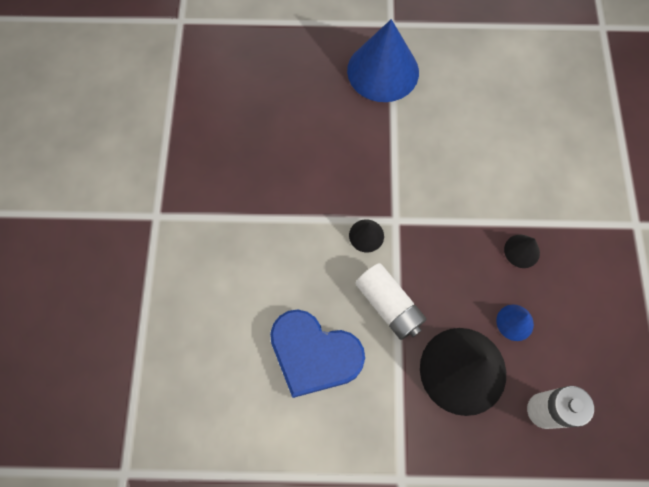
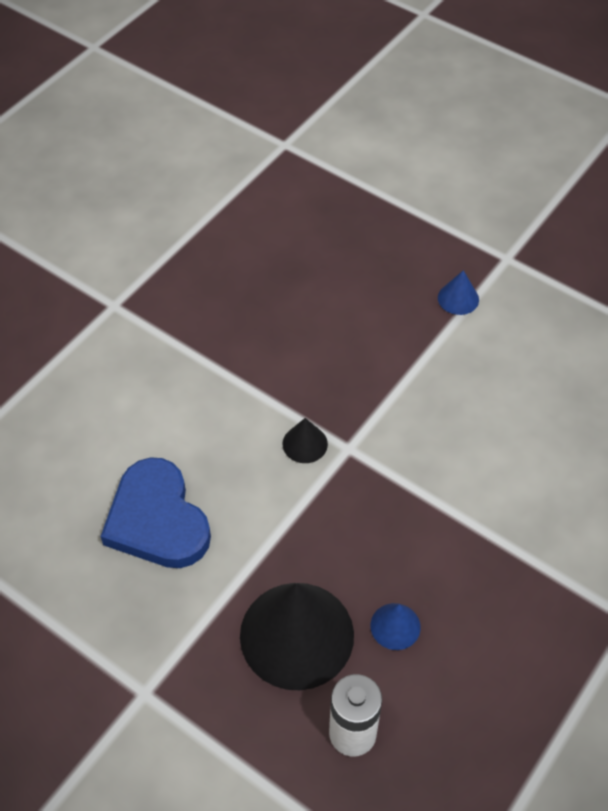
camera: 35 degrees right, 15 degrees down
(383, 71) = (458, 298): blue cone -> blue cone, size x0.44
(389, 305) = (272, 523): white battery -> none
(522, 251) = (465, 561): black cone -> none

